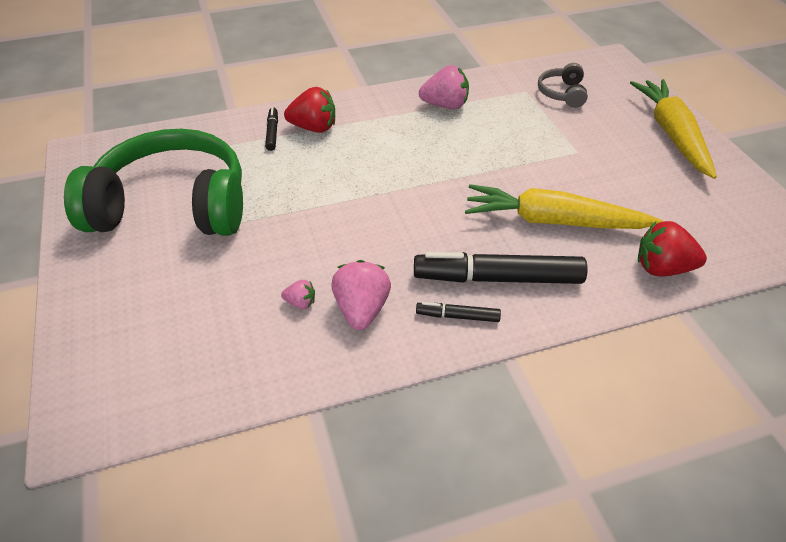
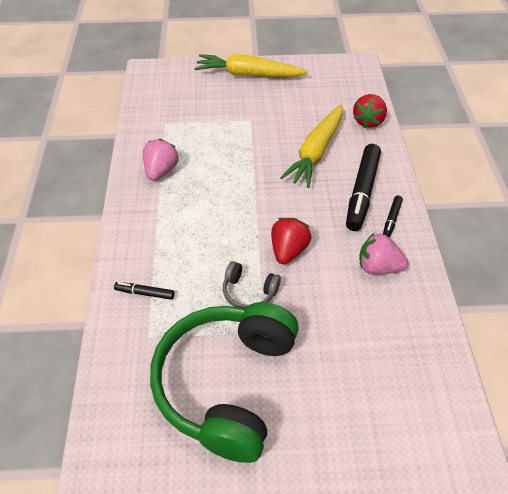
camera: 75 degrees left, 5 degrees up
(300, 303) = (365, 301): pink strawberry -> none
(314, 128) = (152, 261): red strawberry -> red strawberry (288, 250)
(562, 93) = (178, 106): grey headphones -> grey headphones (249, 292)

